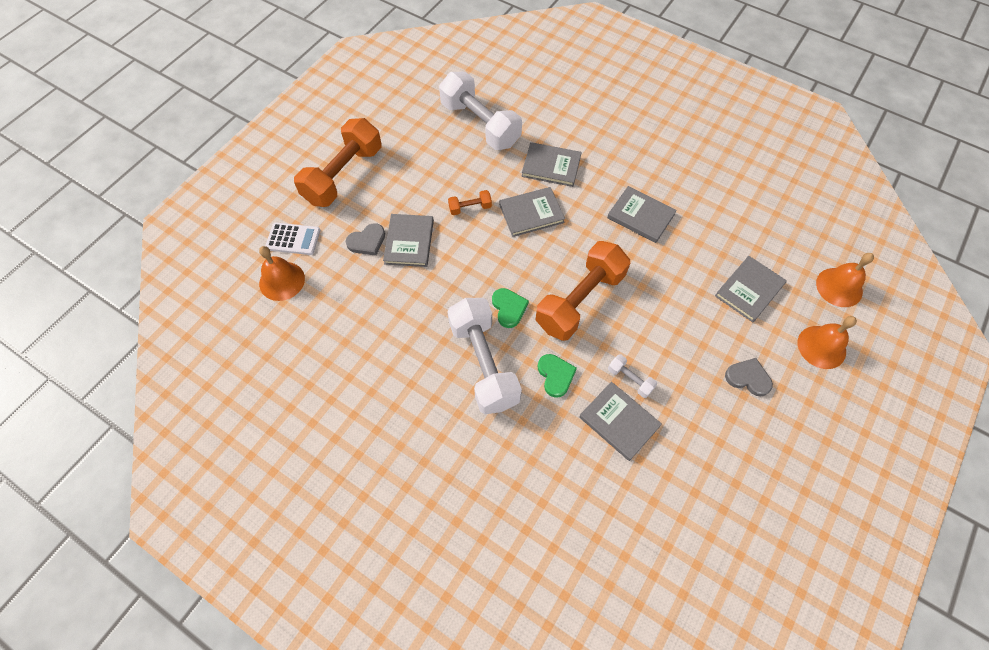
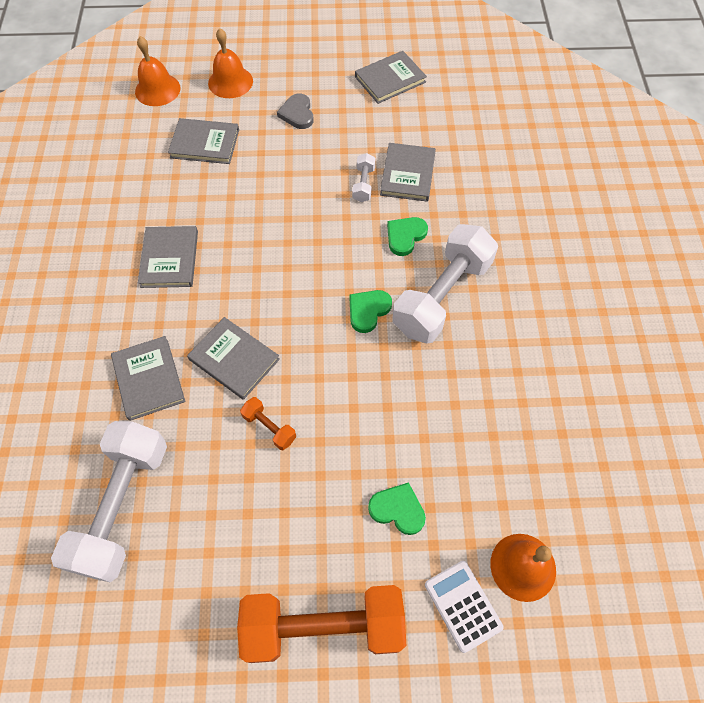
camera: 125 degrees left, 0 degrees up
(367, 241) = (398, 509): grey heart -> green heart
(409, 242) = (363, 461): grey book -> grey book (390, 79)
(580, 300) = (312, 258): orange dumbbell -> none

